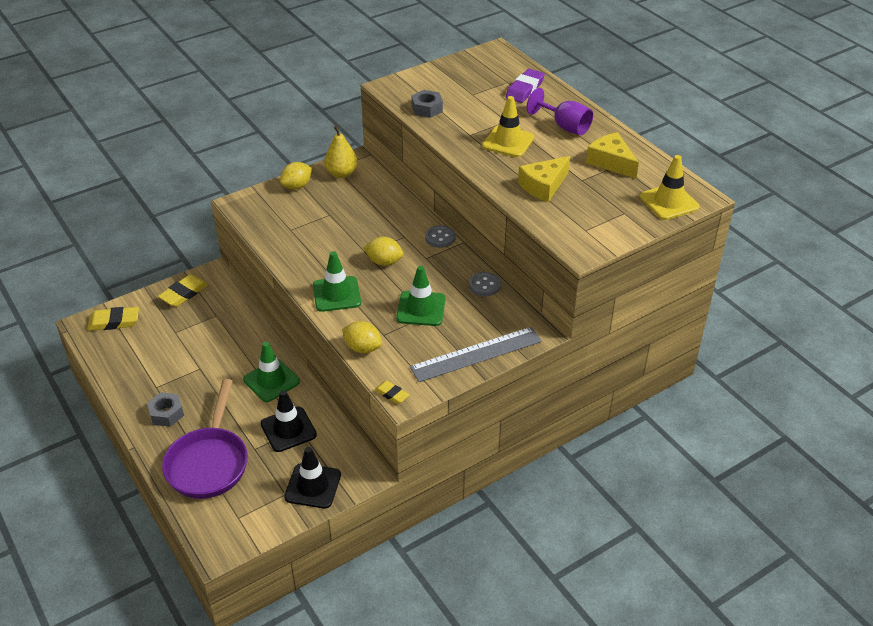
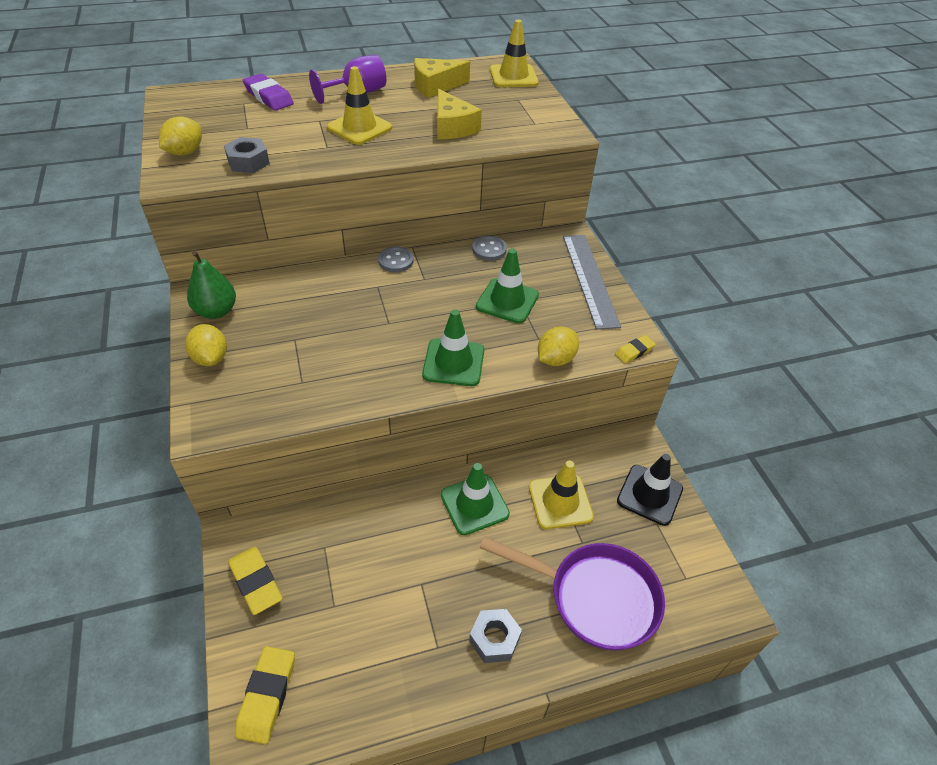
camera: 75 degrees left, 5 degrees up
(288, 429) = (560, 502): black traffic cone -> yellow traffic cone
(341, 173) = (216, 311): yellow pear -> green pear
(384, 262) = (414, 311): yellow lemon -> yellow lemon (185, 152)

